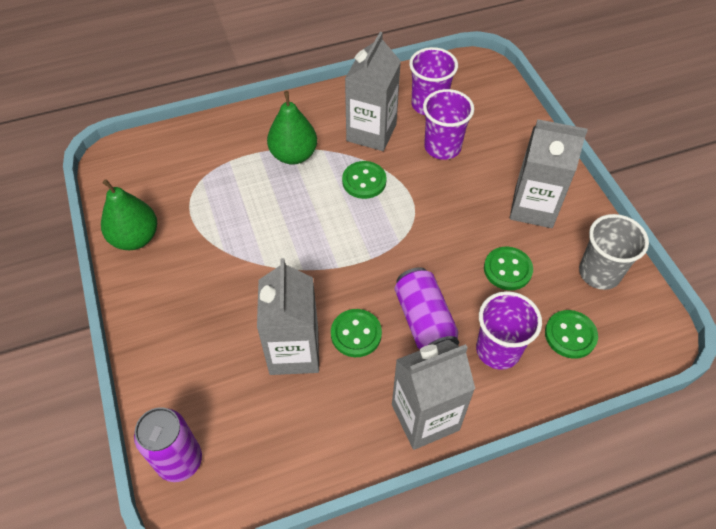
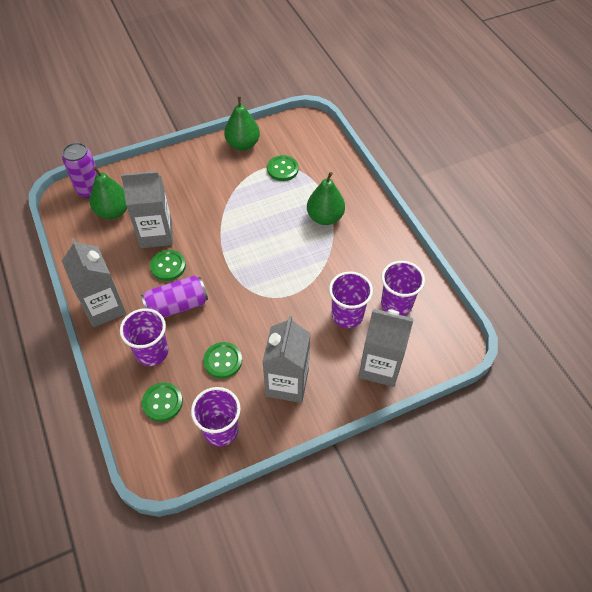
camera: 85 degrees right, 0 degrees up
(237, 417) = (113, 211): none -> green pear
(364, 181) = (303, 263): green button -> green button (282, 169)
(371, 132) = (356, 265): grey carton -> grey carton (379, 366)
(599, 273) = (220, 430): grey cup -> purple cup

